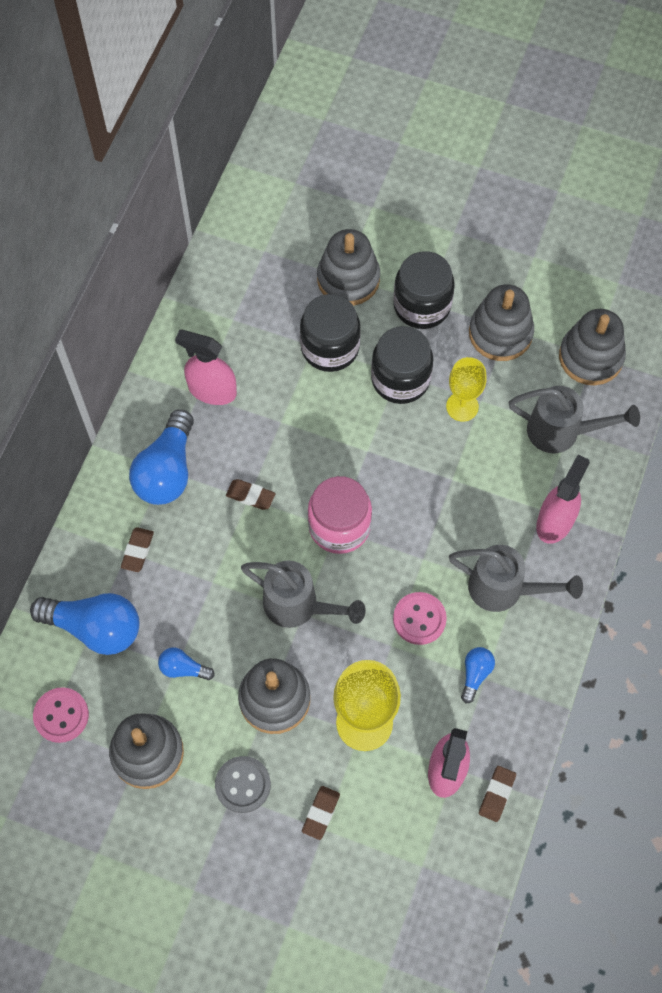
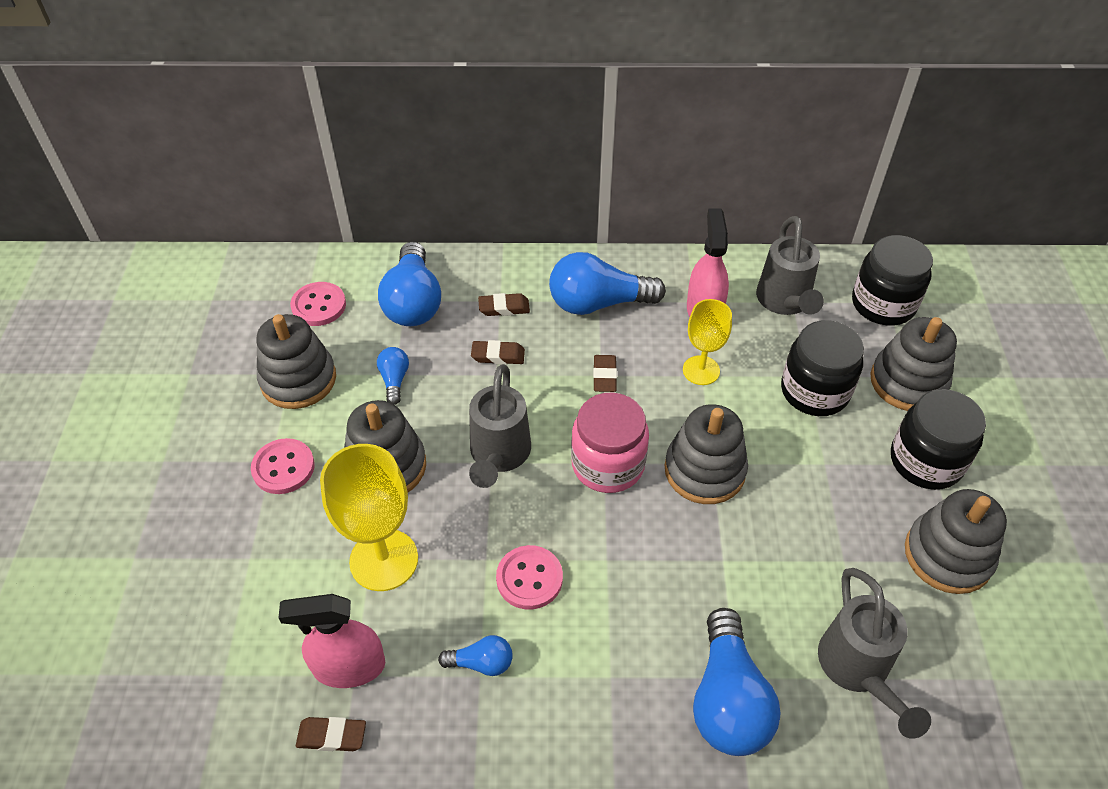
camera: 70 degrees right, 15 degrees down
(243, 785) = (283, 468): grey button -> pink button
(321, 813) = (267, 549): brown eraser -> brown eraser (498, 355)
(400, 379) = (819, 468): black jar -> black jar (883, 304)
(462, 406) = (823, 542): yellow goblet -> yellow goblet (701, 370)
(505, 589) = (606, 664): grey watering can -> grey watering can (785, 302)
(555, 521) = (728, 699): pink spray bottle -> blue light bulb
(590, 357) = (988, 675): grey stacking toy -> grey stacking toy (704, 470)

